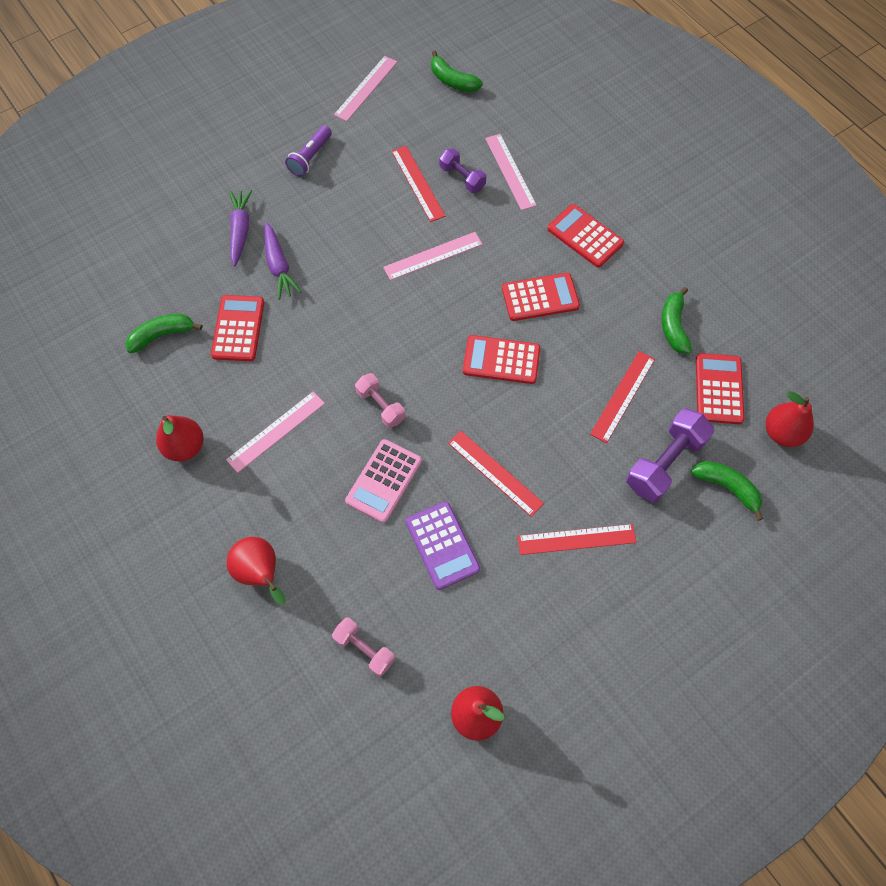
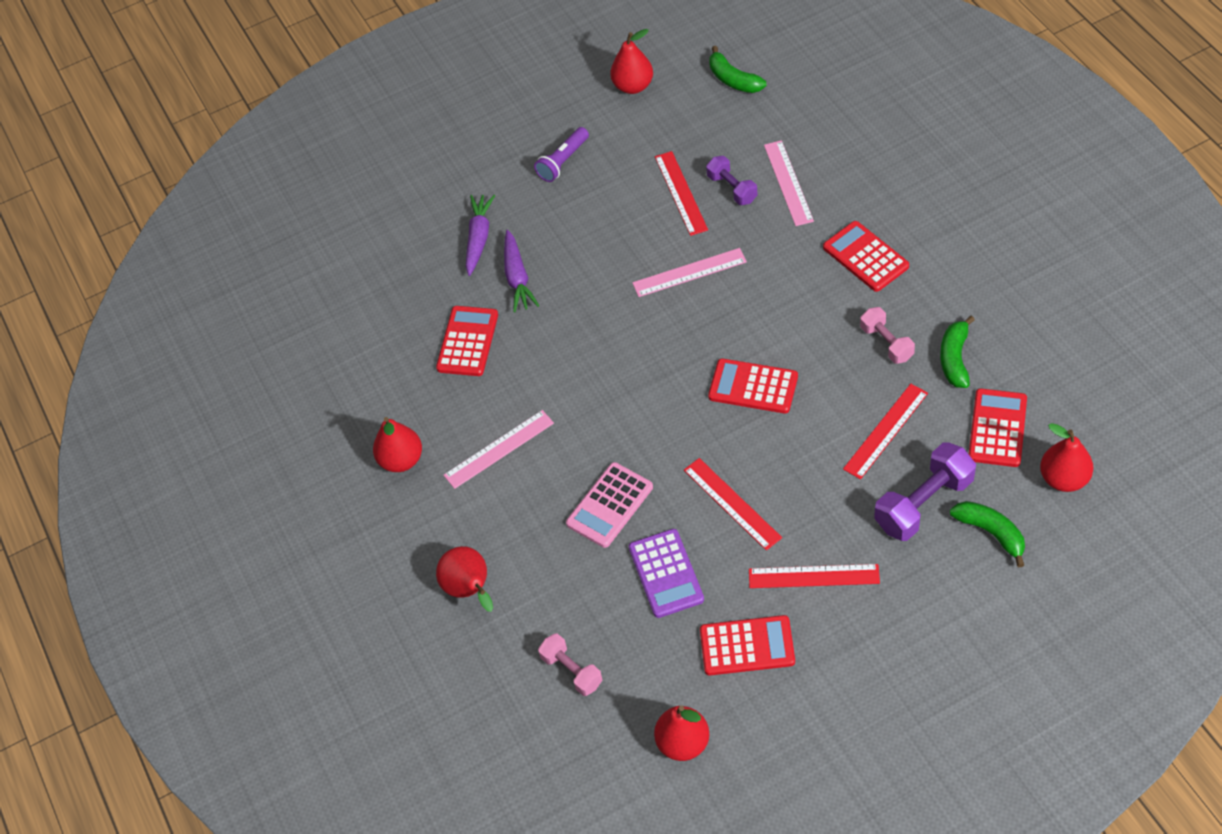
camera: 15 degrees right, 10 degrees down
(162, 335) = (386, 345): green banana -> none
(366, 88) = (633, 86): pink ruler -> red pear
(381, 406) = (614, 428): pink dumbbell -> pink dumbbell (886, 343)
(540, 297) = (805, 322): red calculator -> red calculator (747, 646)

